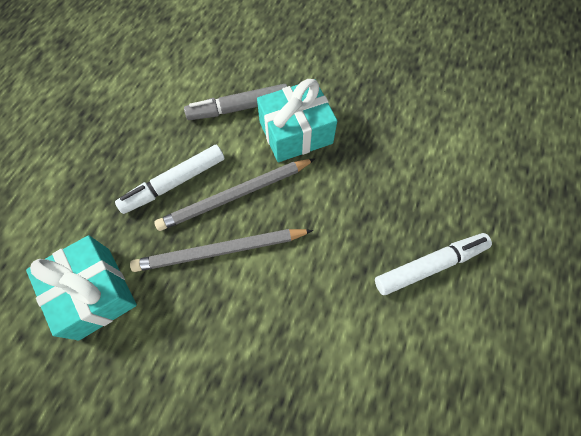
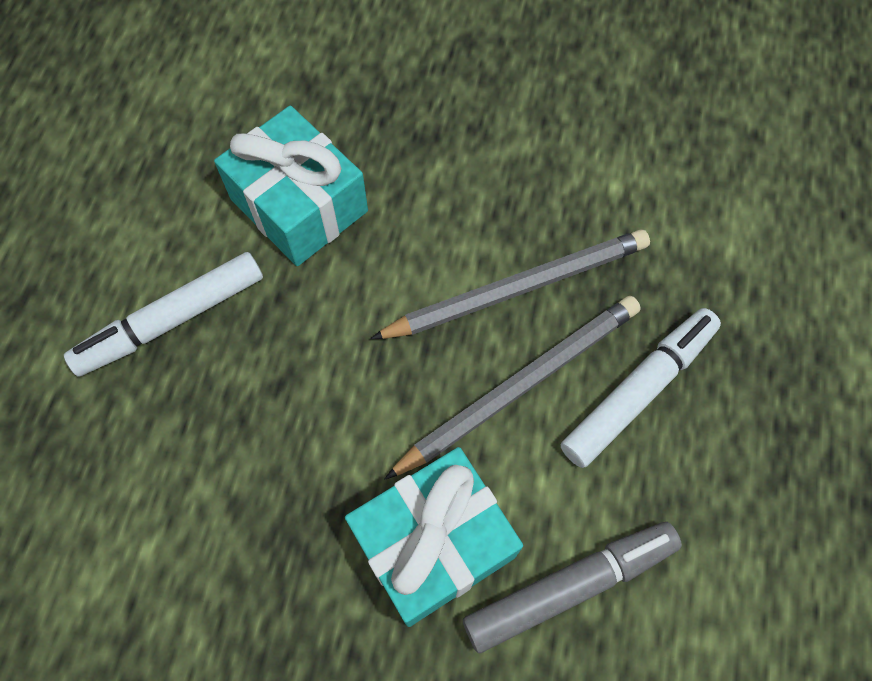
camera: 170 degrees right, 0 degrees up
(94, 293) = (685, 201): turquoise gift -> turquoise gift (299, 205)

